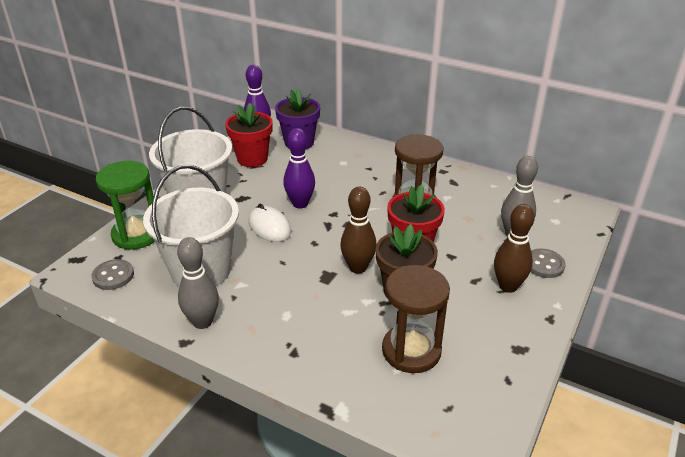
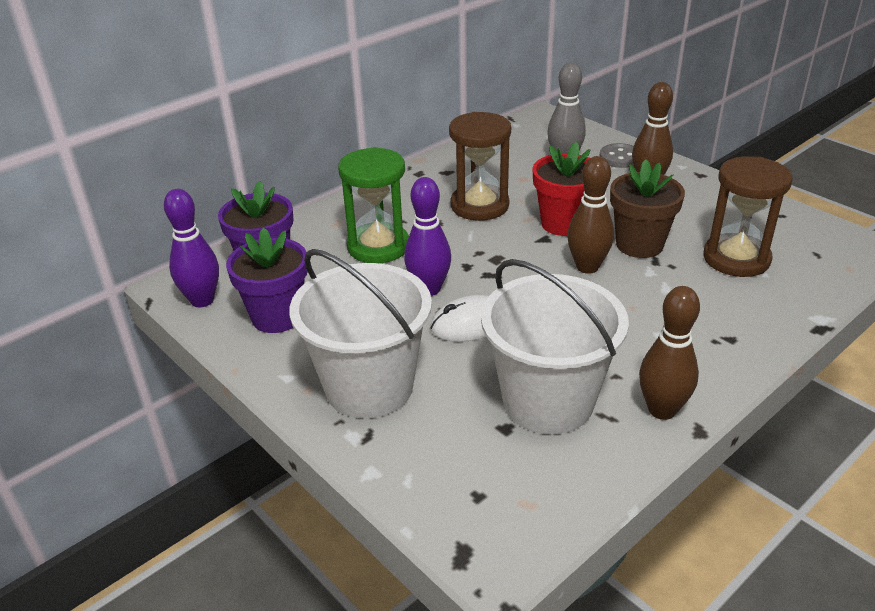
camera: 70 degrees left, 0 degrees up
(113, 276) = (528, 504): grey button -> none
(136, 235) = (424, 469): green hourglass -> green hourglass (378, 246)
(202, 322) = (662, 410): grey bowling pin -> brown bowling pin
(252, 159) = (277, 317): red flower pot -> purple flower pot

